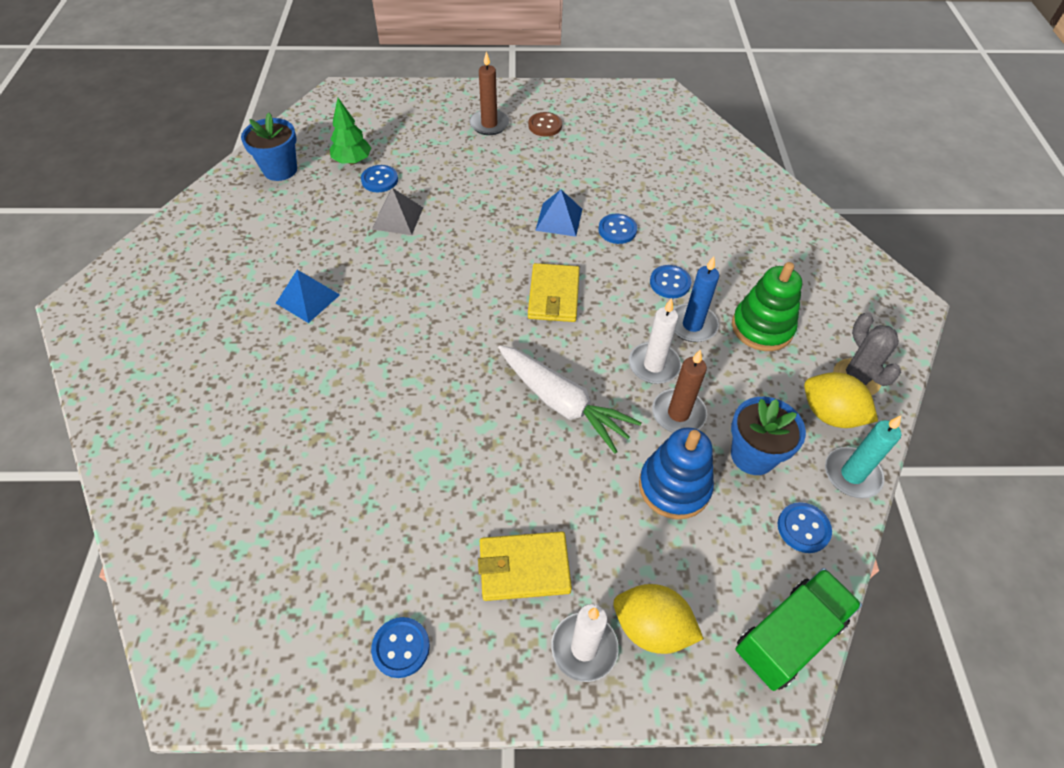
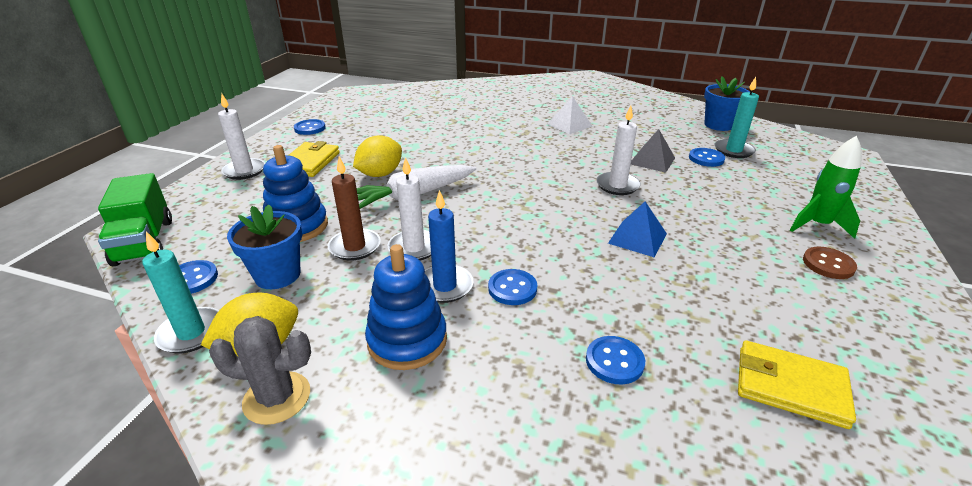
camera: 110 degrees right, 20 degrees down
(308, 299) = (569, 125): blue pyramid -> white pyramid
(352, 161) = (733, 150): green tree -> turquoise candle
(467, 239) = (617, 185): none -> white candle
(489, 124) = (817, 225): brown candle -> green rocket
(554, 296) = (528, 214): yellow wallet -> yellow wallet (790, 387)
(617, 230) = (611, 273): blue button -> blue button (614, 361)
(651, 628) = (224, 193): yellow lemon -> yellow lemon (380, 174)
(762, 327) = (407, 340): green stacking toy -> blue stacking toy

